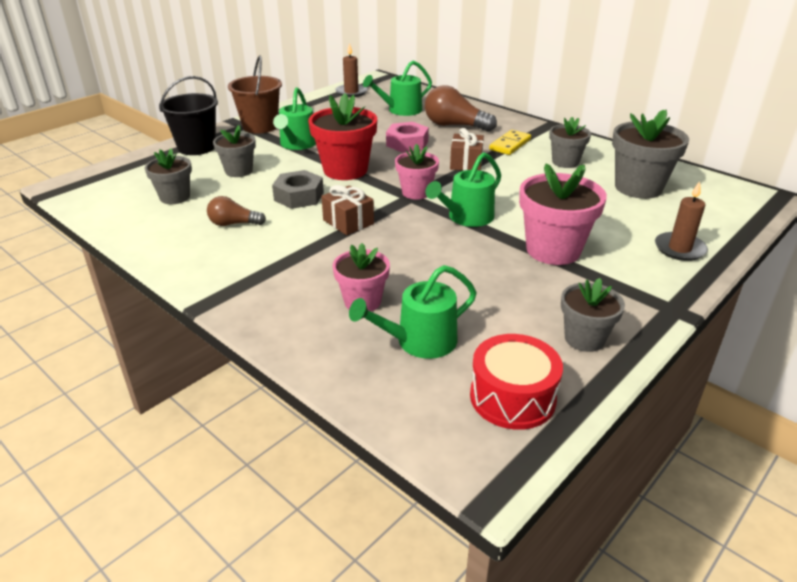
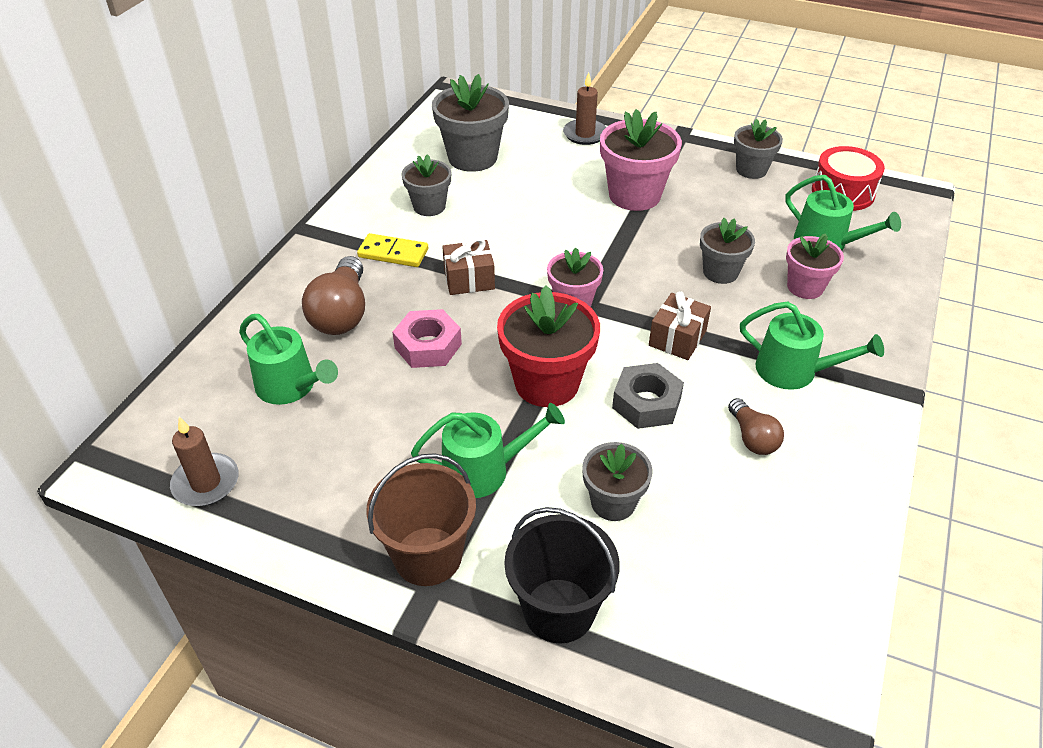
camera: 110 degrees left, 10 degrees up
(175, 197) = (734, 540): grey flower pot -> grey flower pot (720, 272)
(467, 217) = (608, 255): green watering can -> green watering can (793, 371)

